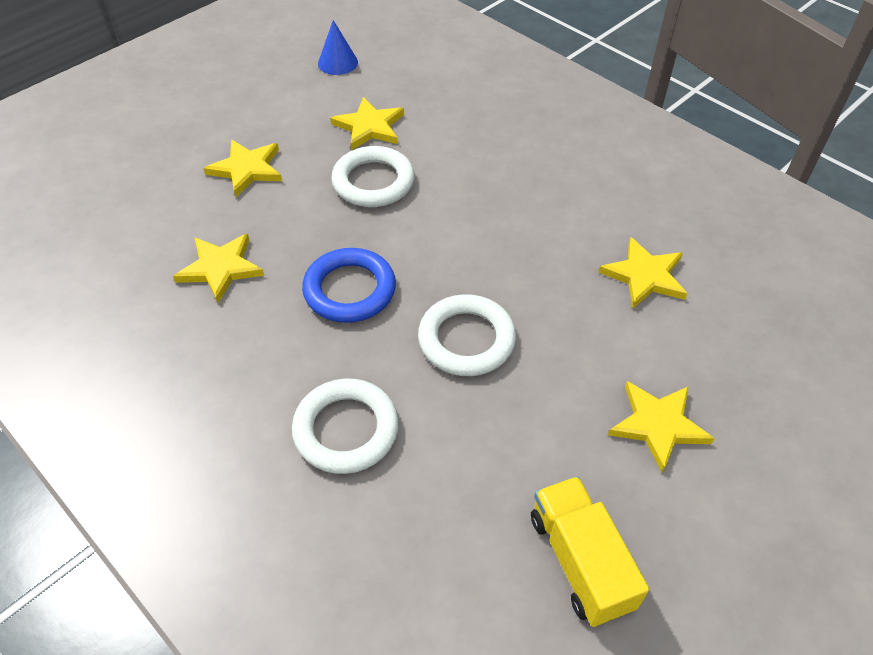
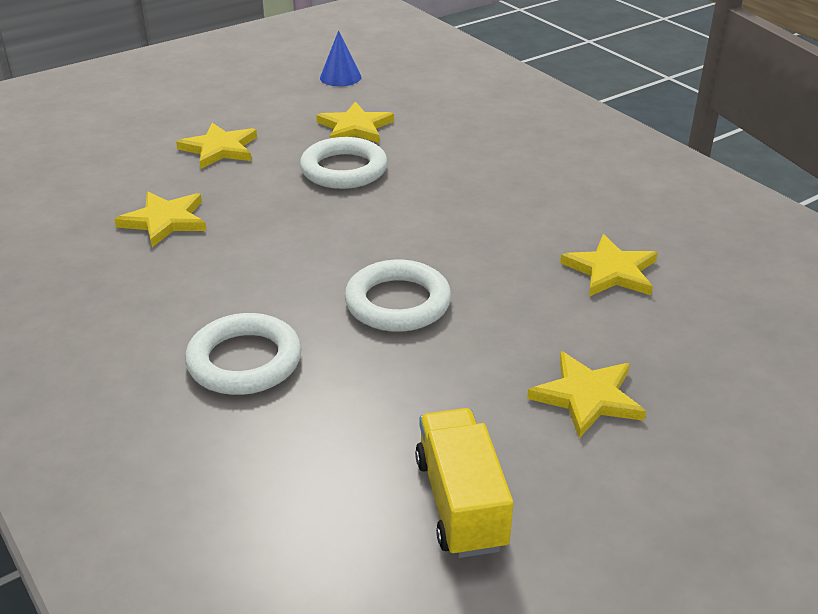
camera: 10 degrees right, 15 degrees down
(349, 290) = (289, 250): blue ring -> none

